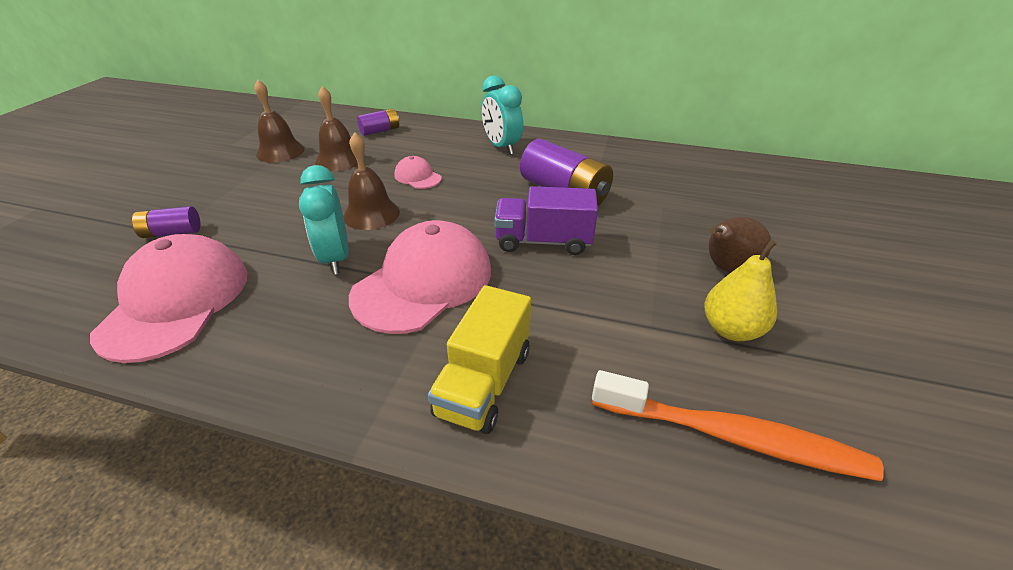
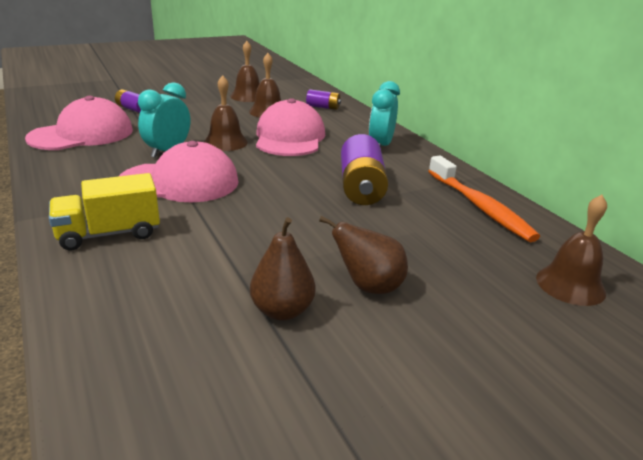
camera: 45 degrees right, 10 degrees down
(418, 177) = (290, 137): pink cap -> pink cap, size x2.16
(543, 241) = (283, 202): purple truck -> none
(731, 329) = (282, 311): yellow pear -> brown pear
(733, 437) = (152, 344): orange toothbrush -> orange toothbrush (480, 207)
(786, 190) = (570, 285): none -> brown bell

